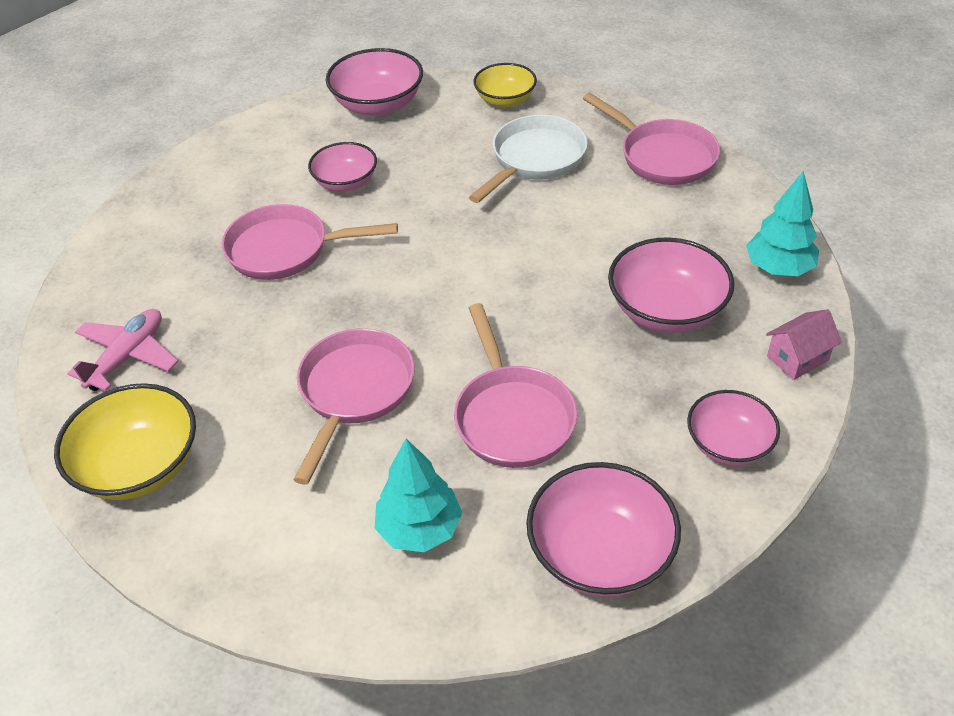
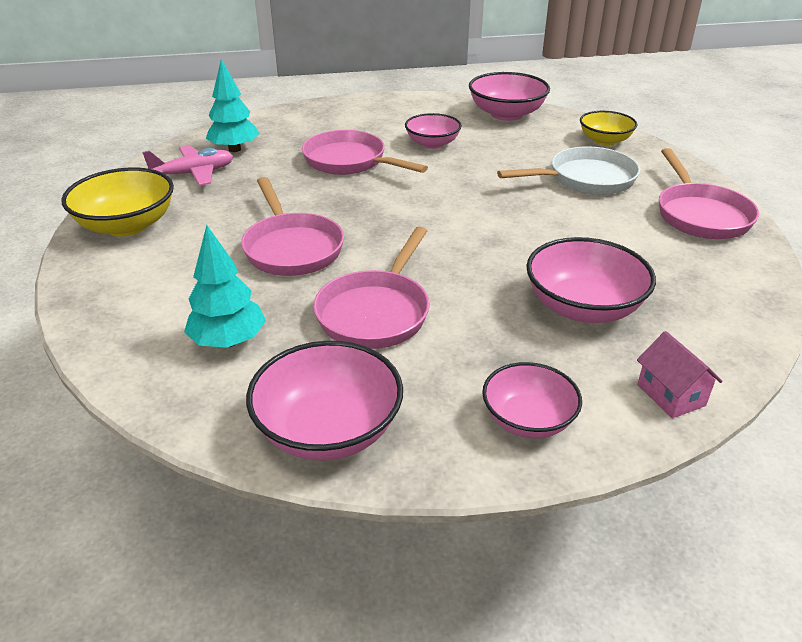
camera: 35 degrees right, 10 degrees down
(354, 392) = (292, 248): pink pan -> pink pan turned 105 degrees clockwise
(778, 268) = (727, 326): turquoise tree -> turquoise tree (234, 149)
(797, 358) = (670, 395): pink house -> pink house turned 60 degrees clockwise

